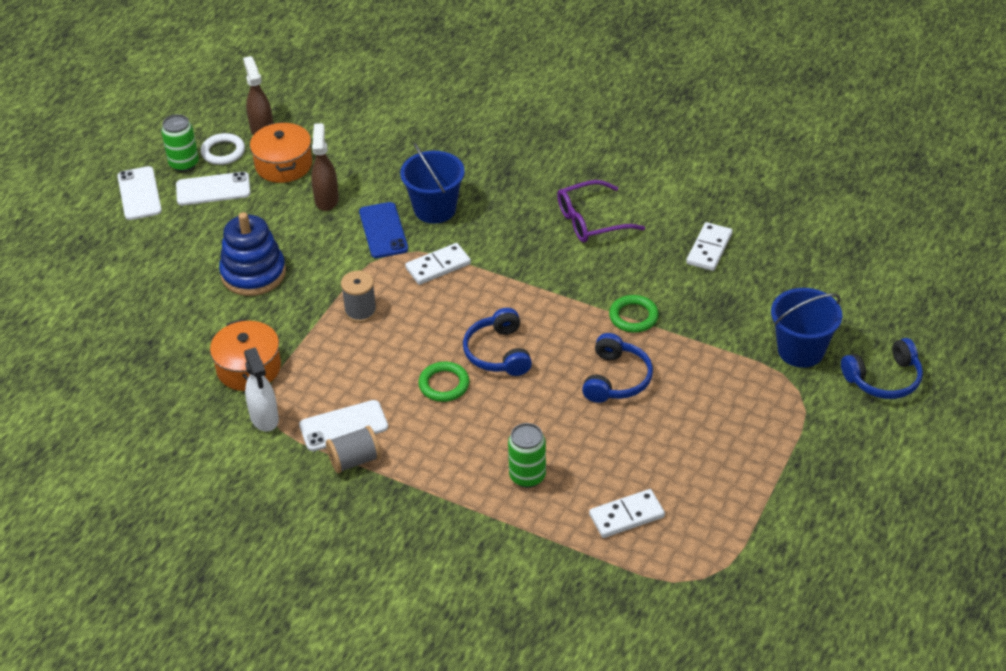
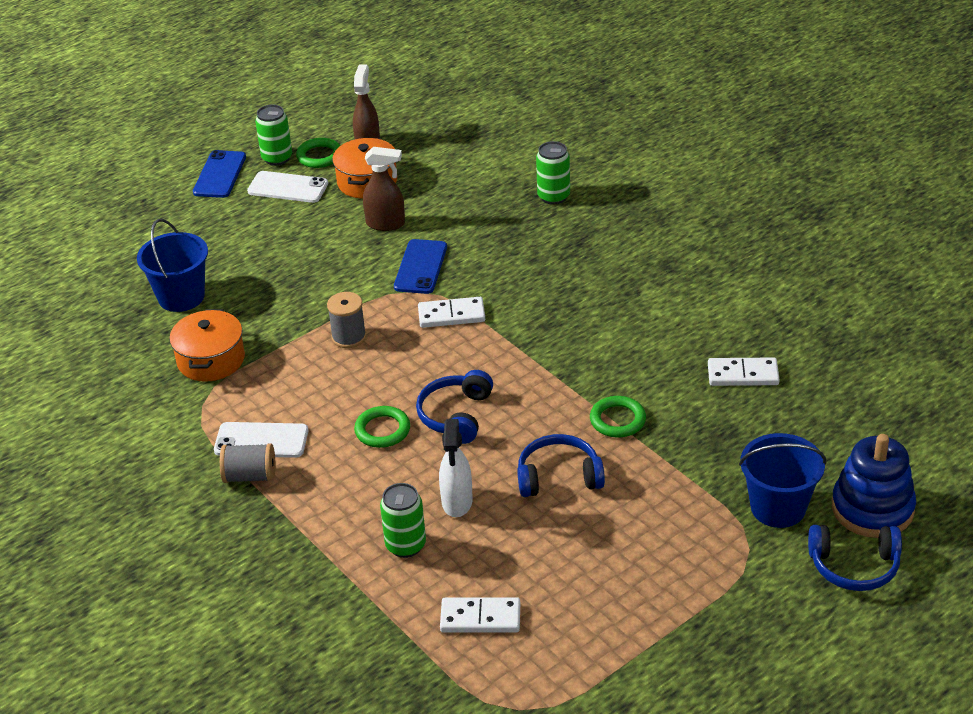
camera: 25 degrees right, 5 degrees down
(139, 193) = (219, 175): white phone -> blue phone
(223, 152) = (319, 156): white ring -> green ring
(253, 273) = (273, 274): blue stacking toy -> blue stacking toy (872, 508)
(264, 418) = (194, 411): white spray bottle -> white spray bottle (457, 502)
(326, 199) = (386, 224): brown spray bottle -> brown spray bottle turned 75 degrees clockwise
(435, 209) = (484, 260): blue bucket -> blue bucket (181, 297)
(459, 136) = (553, 196): none -> green can
(592, 220) = (635, 313): purple glasses -> none
(616, 379) = (559, 477): blue headphones -> blue headphones turned 135 degrees counterclockwise
(709, 249) = (743, 374): white domino -> white domino turned 45 degrees clockwise

